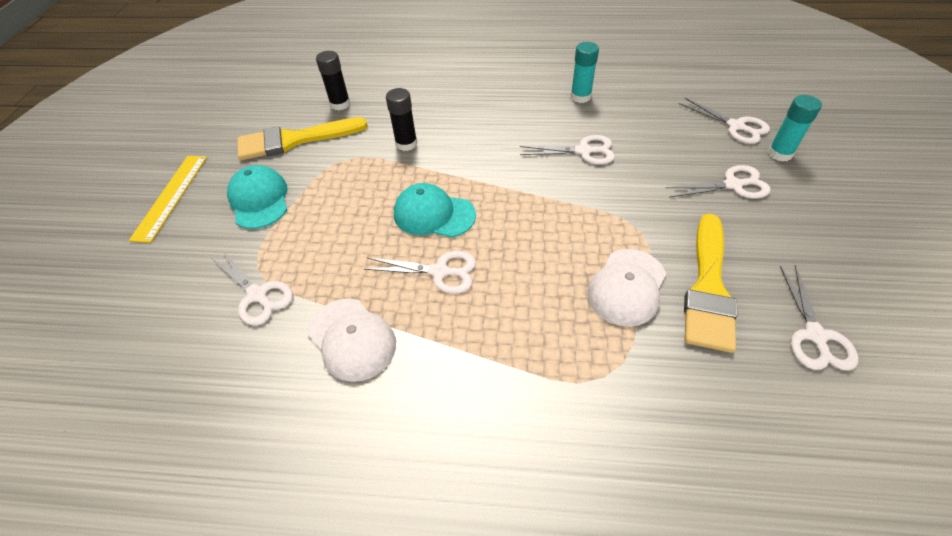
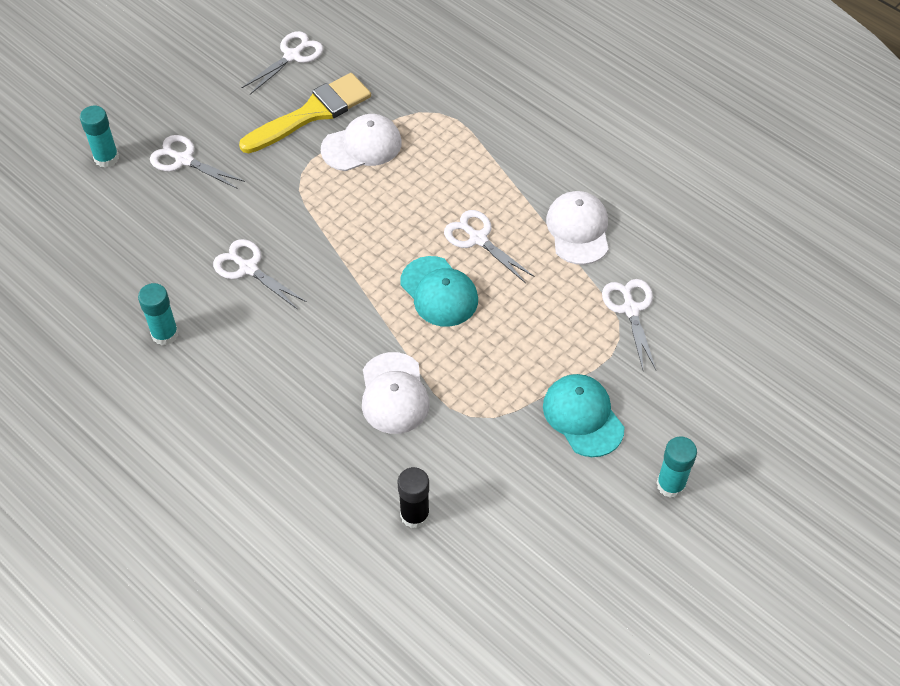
camera: 145 degrees left, 5 degrees up
(171, 196) = (671, 485): yellow ruler -> turquoise glue stick
(259, 200) = (583, 416): turquoise cap -> turquoise cap turned 135 degrees clockwise
(294, 140) = (503, 485): yellow brush -> none
(406, 144) = (394, 394): black glue stick -> white cap
(736, 126) = (92, 202): white scissors -> none

